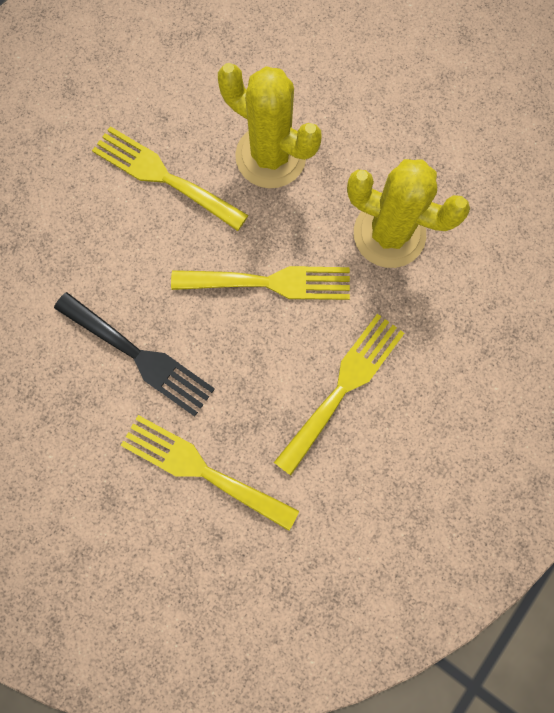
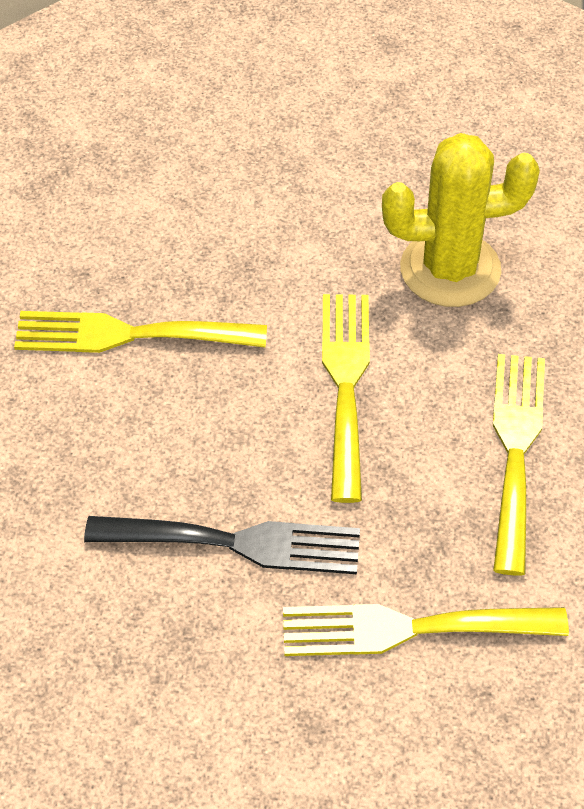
camera: 30 degrees left, 25 degrees down
(270, 156) = (249, 255): yellow cactus -> none
(271, 282) = (345, 384): yellow fork -> yellow fork turned 60 degrees counterclockwise

